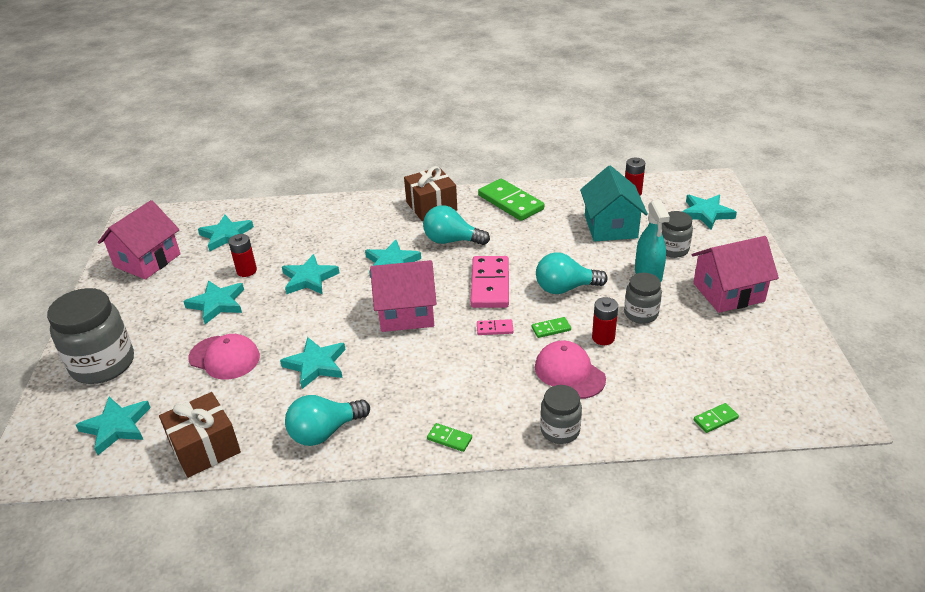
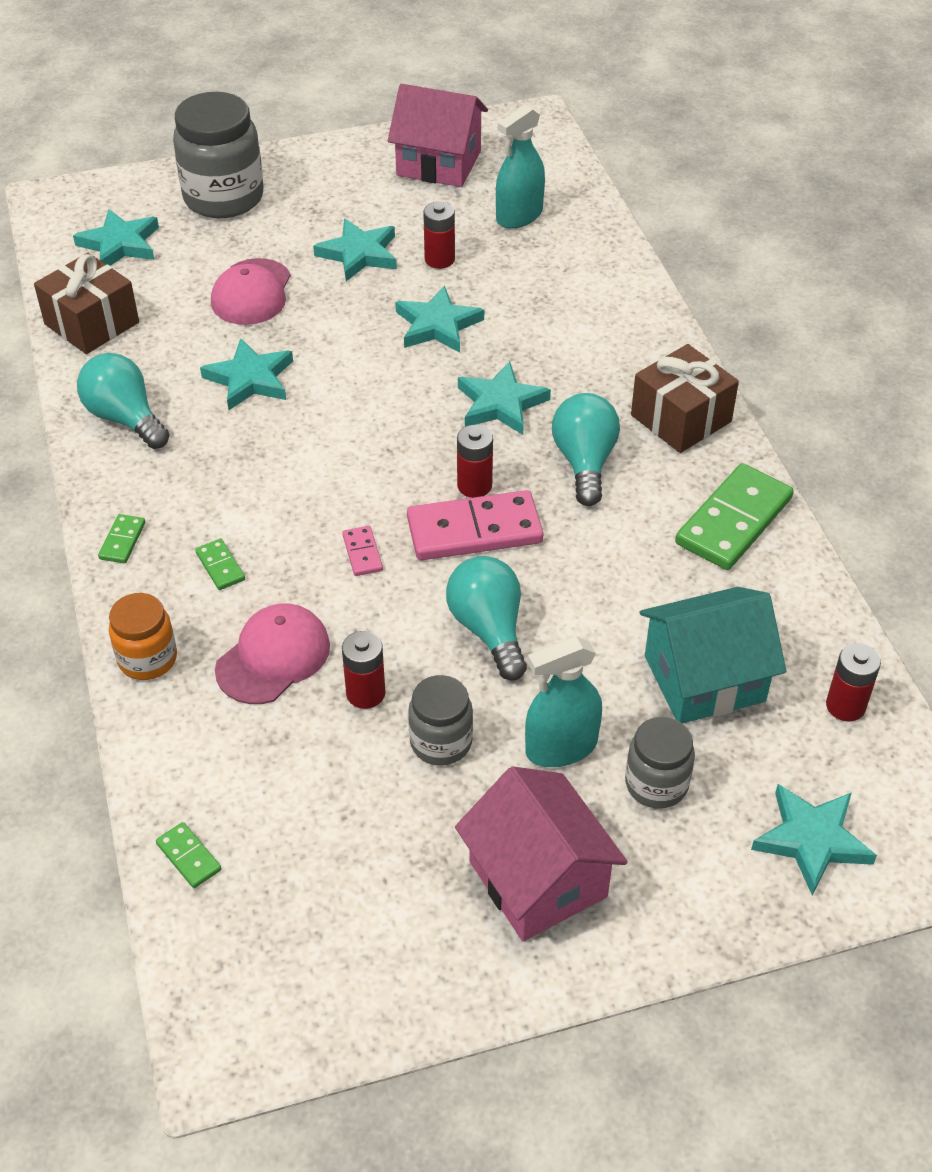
camera: 75 degrees right, 10 degrees up
(226, 235) = (519, 216): turquoise star -> turquoise spray bottle
(406, 313) = (379, 445): pink house -> none
(455, 280) = (474, 486): none -> red battery
(551, 329) = (375, 622): green domino -> green domino (220, 566)
(560, 430) = (147, 659): grey jar -> orange jar

